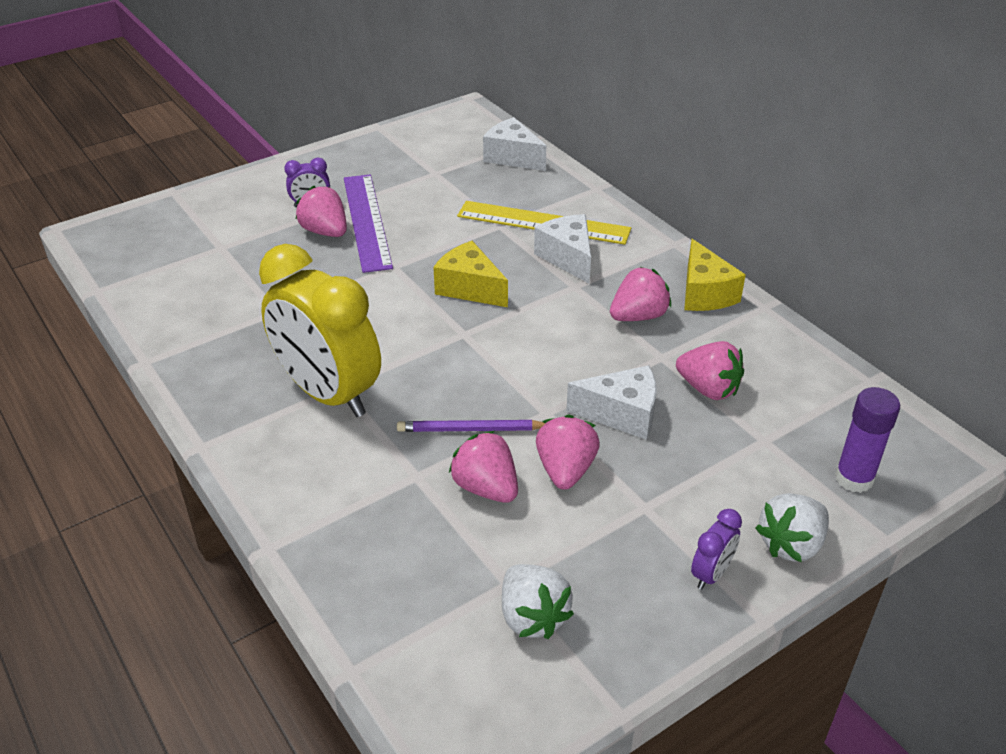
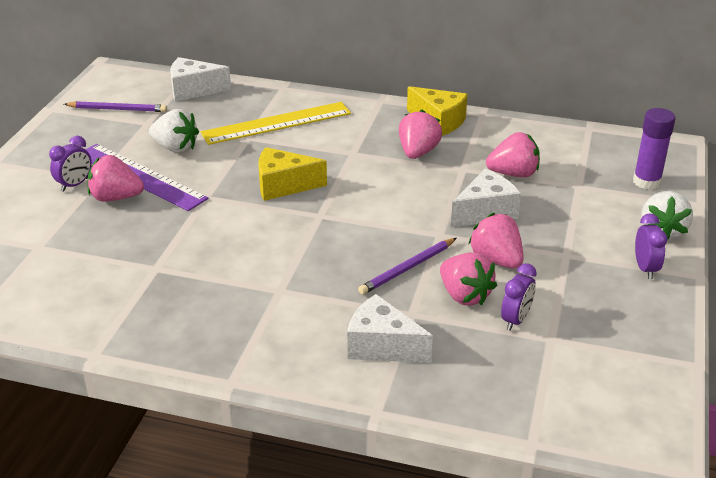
camera: 40 degrees left, 5 degrees down
(328, 394) = (278, 299): yellow clock -> none
(427, 149) = (117, 109): none -> purple pencil
(486, 488) = (464, 295): pink strawberry -> pink strawberry turned 135 degrees counterclockwise
(500, 542) = (516, 320): none -> purple clock
(532, 617) = (589, 347): white strawberry -> white strawberry (175, 148)
(568, 258) = (324, 138): white cheese -> white cheese (382, 346)

